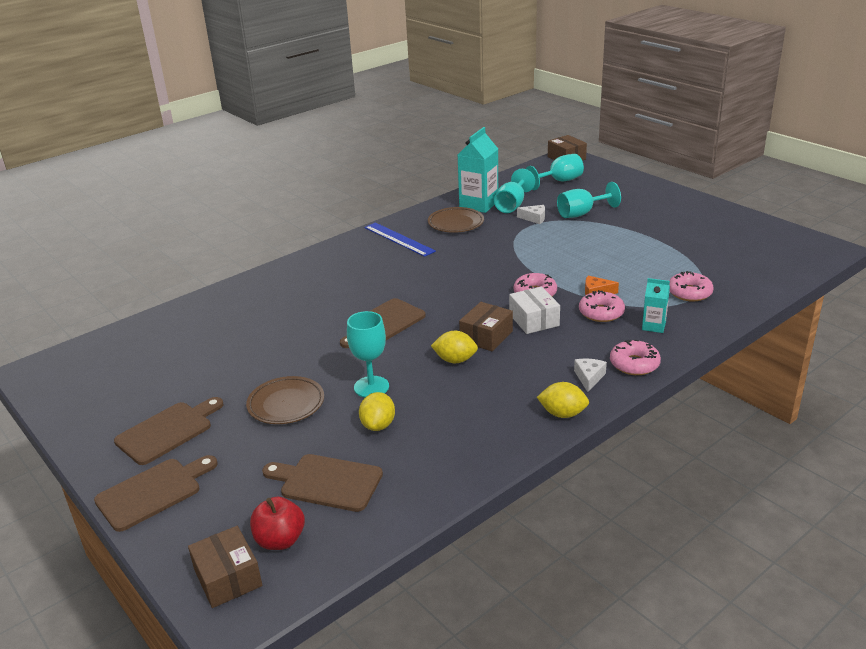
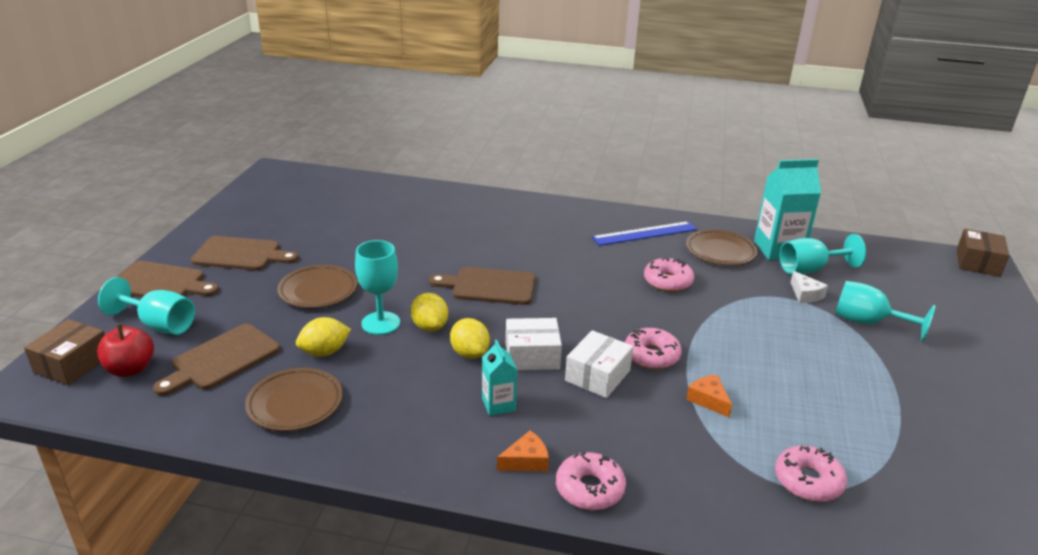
camera: 50 degrees right, 0 degrees up
(327, 482) = (222, 359): brown cutting board -> brown cutting board turned 120 degrees counterclockwise
(399, 239) = (645, 233): blue ruler -> blue ruler turned 60 degrees clockwise
(429, 458) = (295, 403): none -> brown plate
(486, 336) = (532, 356): brown box -> white box
(559, 181) = (915, 279): turquoise goblet -> turquoise goblet (159, 325)
(562, 414) = (439, 466): yellow lemon -> yellow lemon (430, 327)
(589, 377) = (526, 461): white cheese -> orange cheese
(601, 313) = (669, 420): pink donut -> pink donut (668, 281)
(653, 326) = (691, 475): turquoise carton -> turquoise carton (498, 404)

